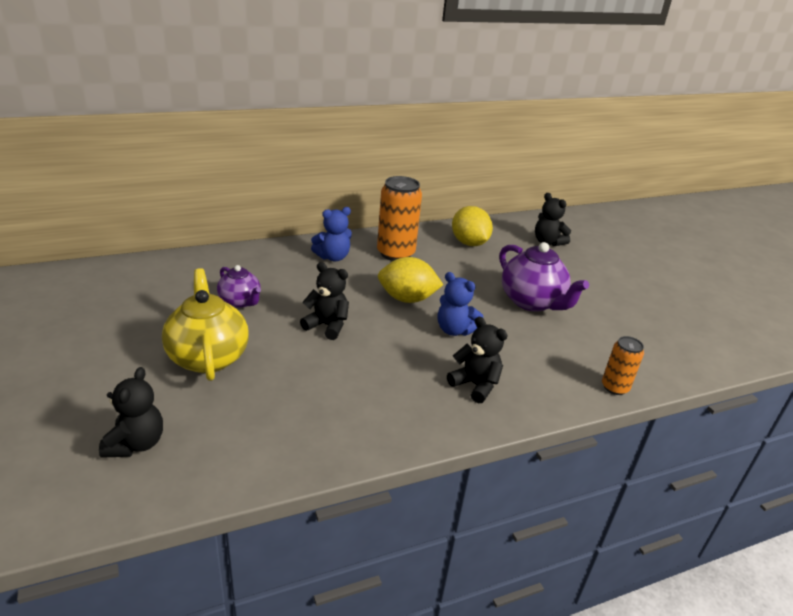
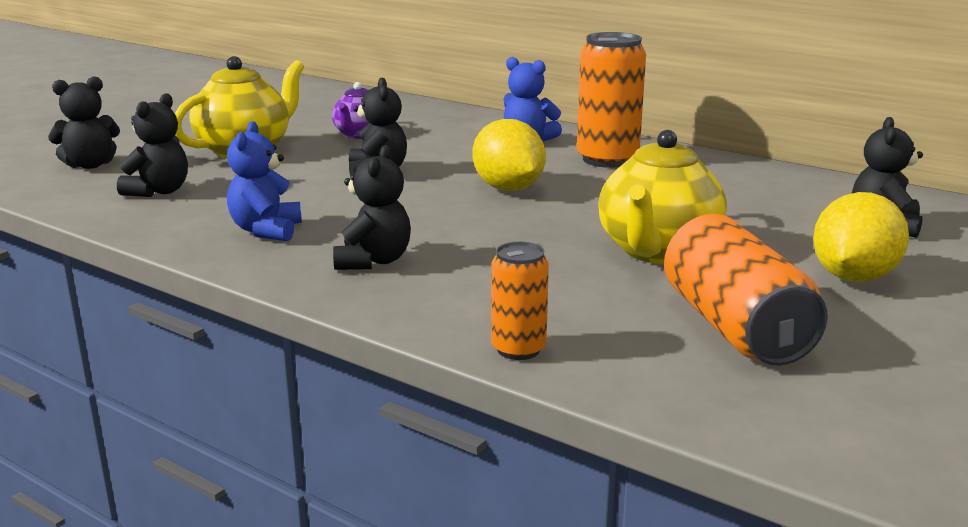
camera: 60 degrees right, 10 degrees down
(254, 427) = (159, 191): none -> black teddy bear
(455, 330) = (483, 225): blue teddy bear -> blue teddy bear (266, 231)
(469, 243) = (738, 184): yellow lemon -> yellow lemon (853, 277)
(532, 302) = (657, 251): purple teapot -> yellow teapot
(624, 325) = (735, 327): none -> orange can

